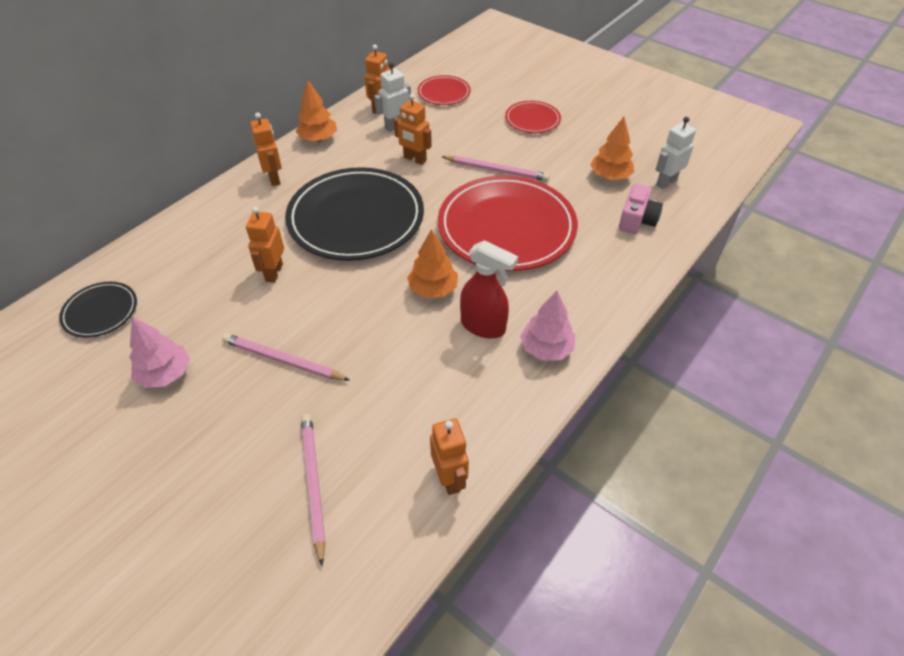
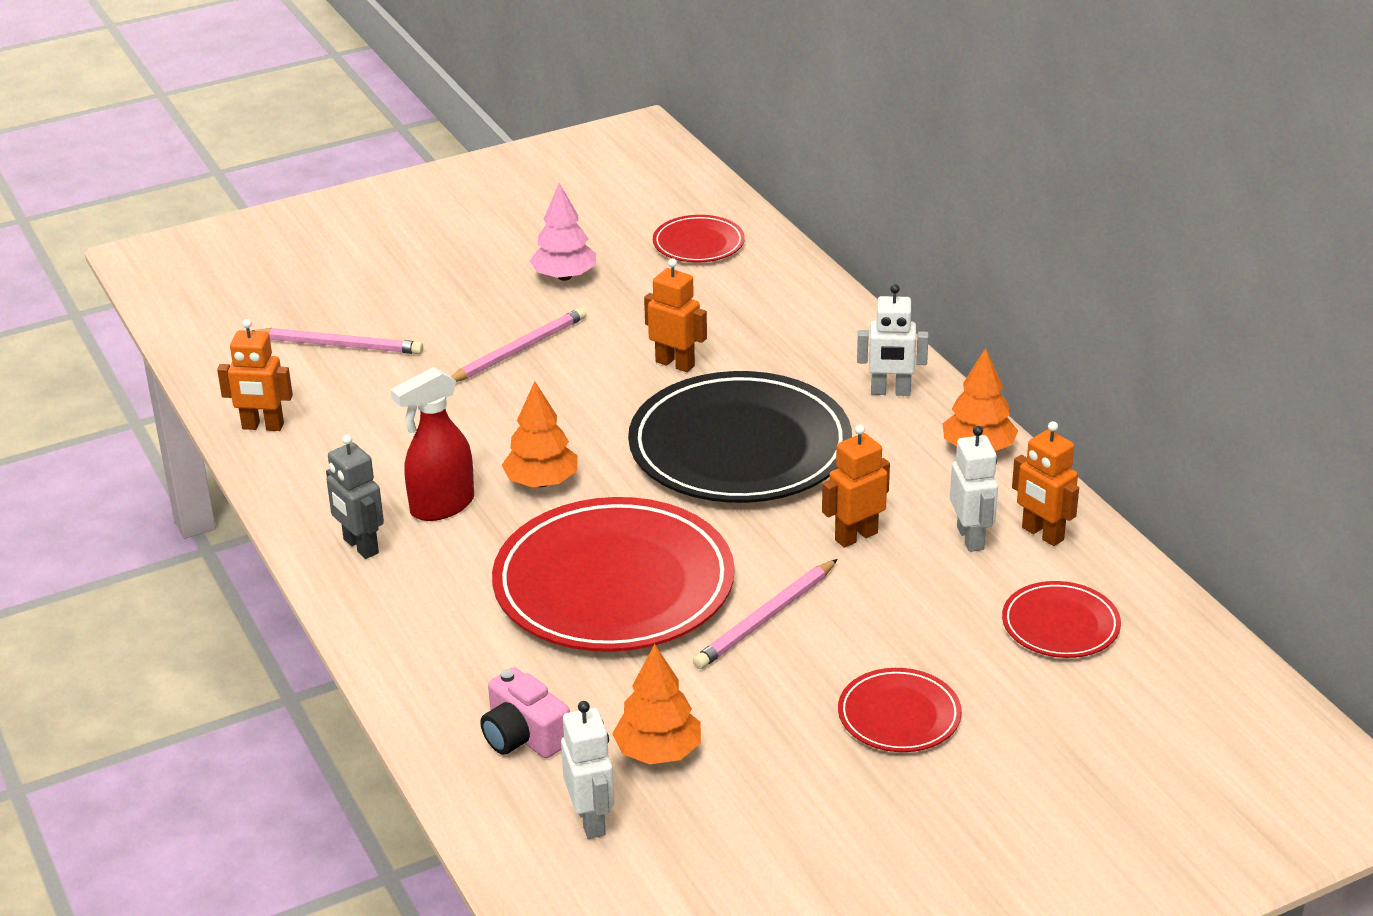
camera: 115 degrees right, 15 degrees down
(100, 312) = (698, 244): black plate -> red plate
(274, 178) = (890, 392): orange robot -> white robot
(546, 349) = (360, 546): pink tree -> grey robot

